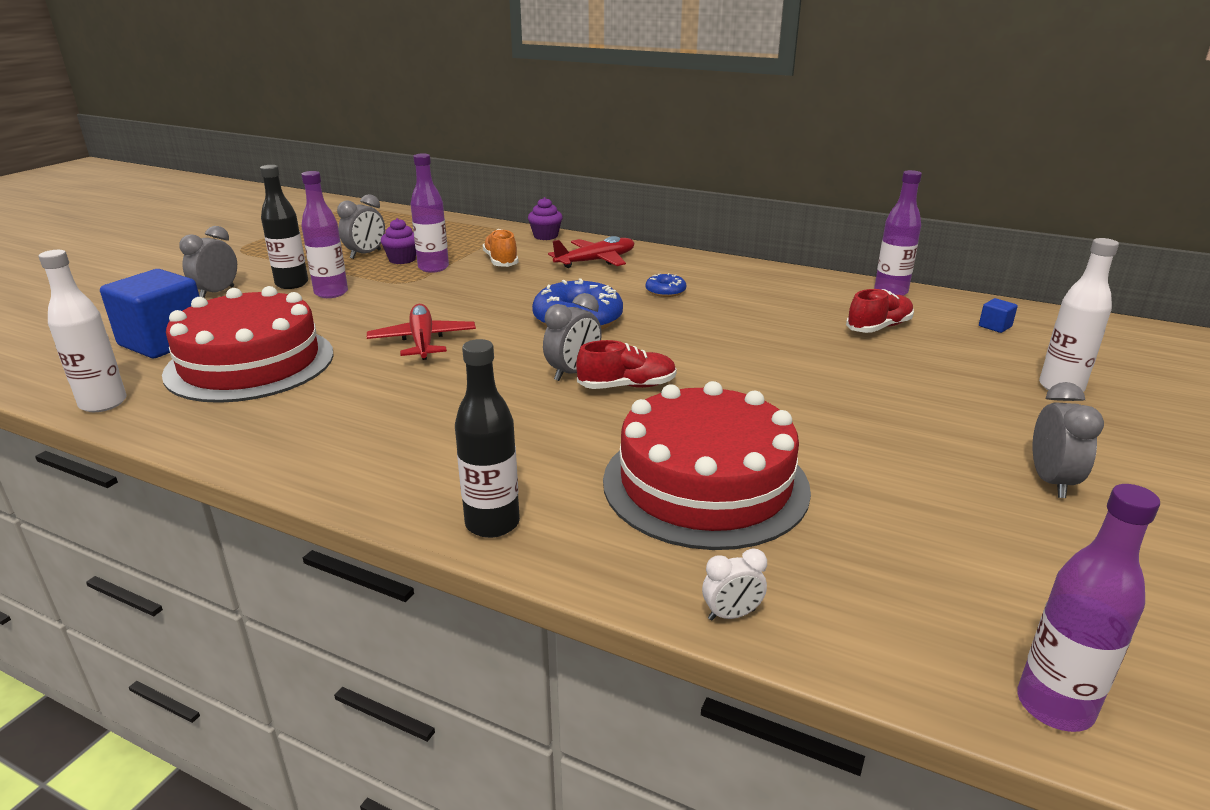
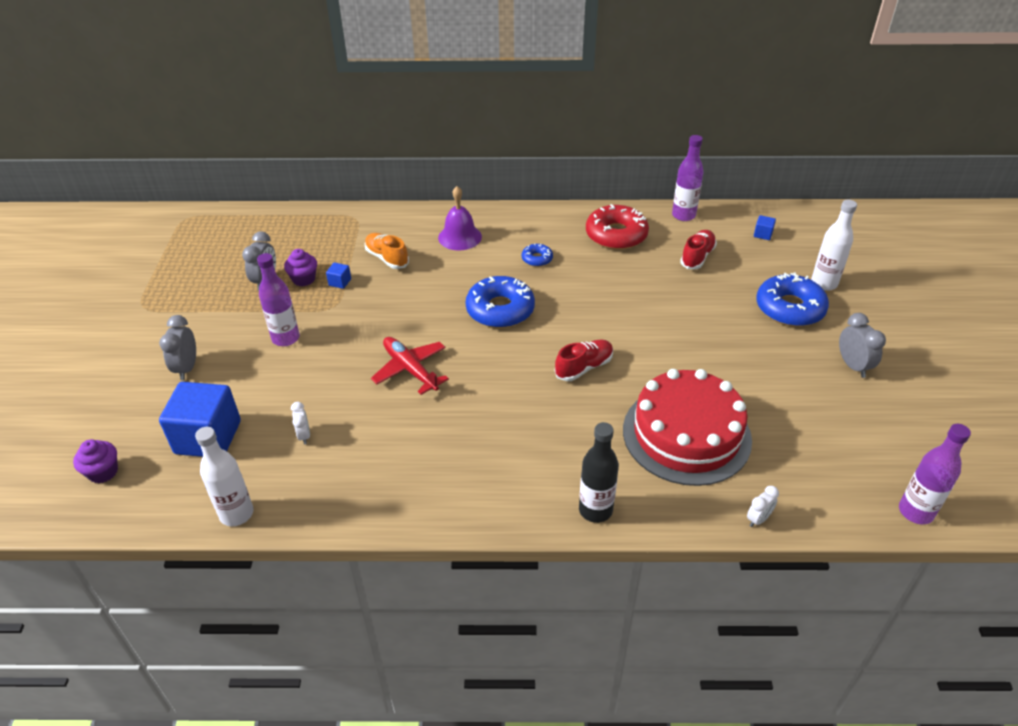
camera: 25 degrees left, 15 degrees up
(250, 363) = (304, 435): red cake -> white clock
(292, 284) = (240, 337): black bottle -> none
(433, 268) = (340, 282): purple bottle -> blue cube
(545, 236) = (395, 215): purple cupcake -> purple cupcake (103, 472)
(573, 373) = (540, 366): grey clock -> none
(595, 261) = (460, 237): red plane -> purple bell
(784, 291) = (616, 235): none -> red donut
(983, 399) = (789, 308): none -> blue donut

